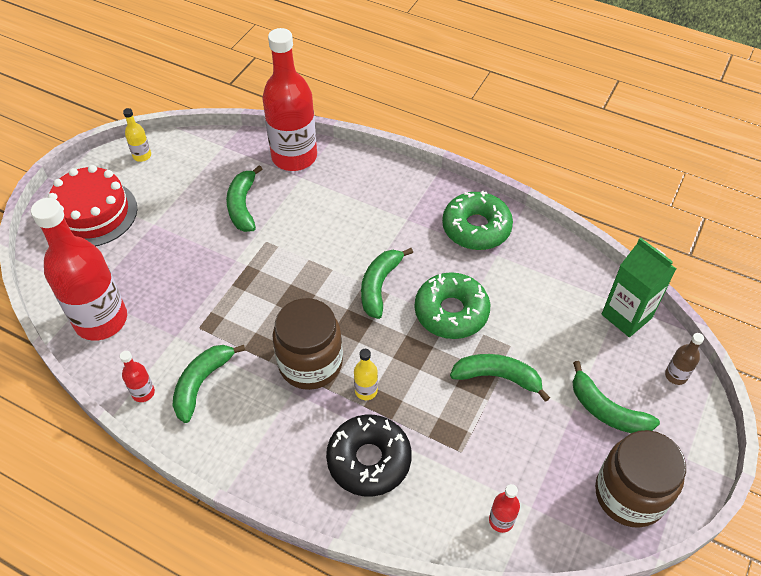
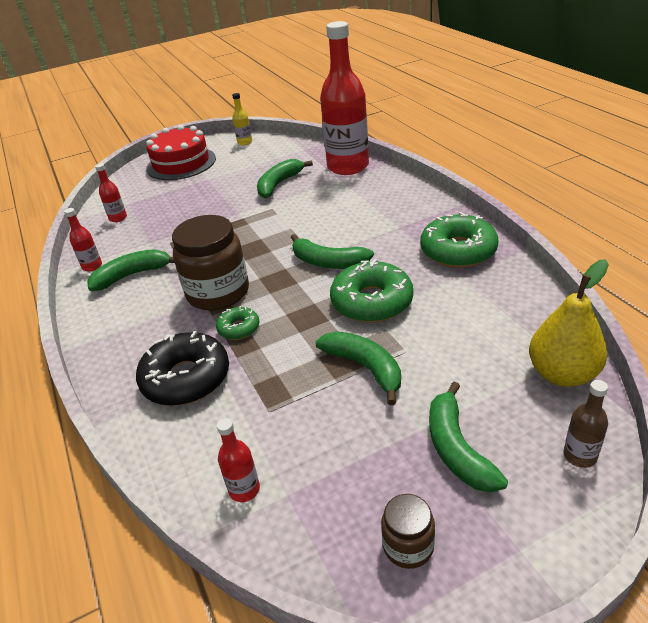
camera: 40 degrees right, 15 degrees down
(101, 320) = (118, 218): red bottle -> red bottle, size x0.41
(366, 391) = (239, 328): yellow bottle -> green donut
(379, 286) = (328, 262): green banana -> green banana turned 120 degrees counterclockwise
(626, 316) = (562, 374): green carton -> yellow pear
(629, 494) = (408, 546): brown jar -> brown jar, size x0.50

